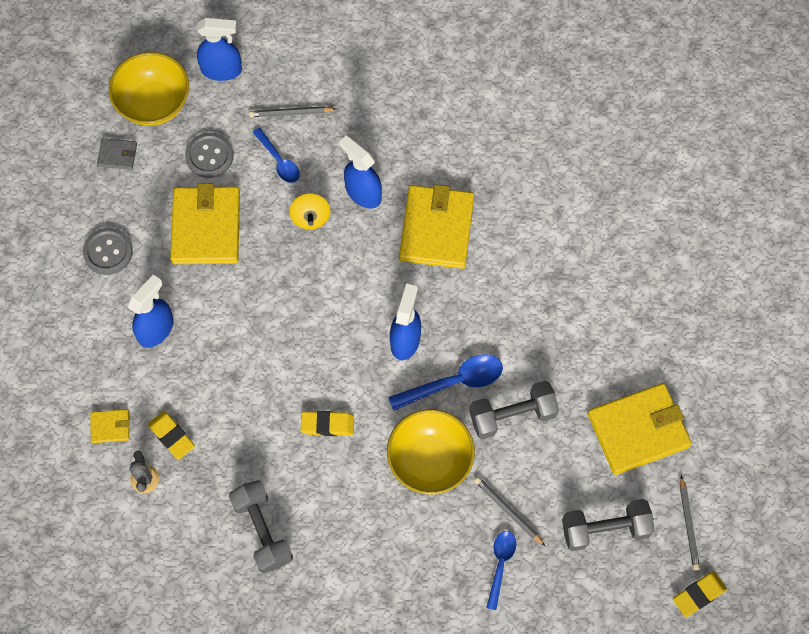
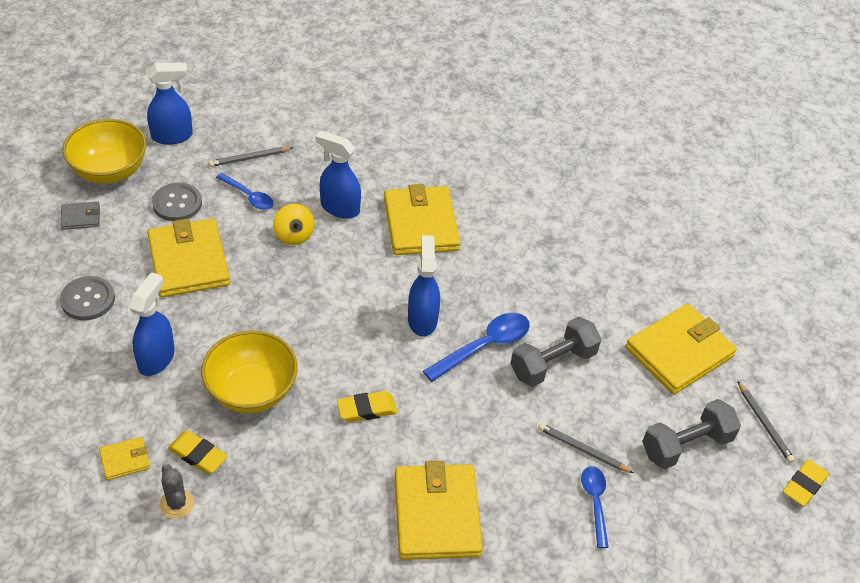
camera: 20 degrees left, 20 degrees down
(262, 531) = (326, 527): grey dumbbell -> none
(358, 542) = (436, 514): none -> yellow wallet
(430, 460) = (485, 420): yellow bowl -> yellow bowl (251, 391)

